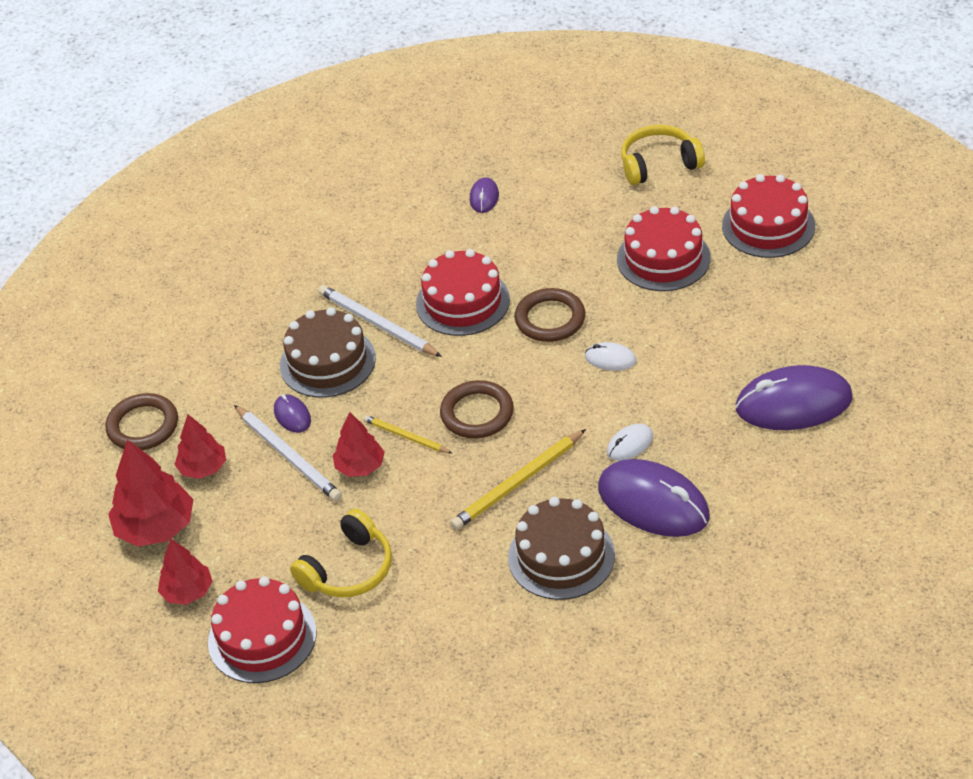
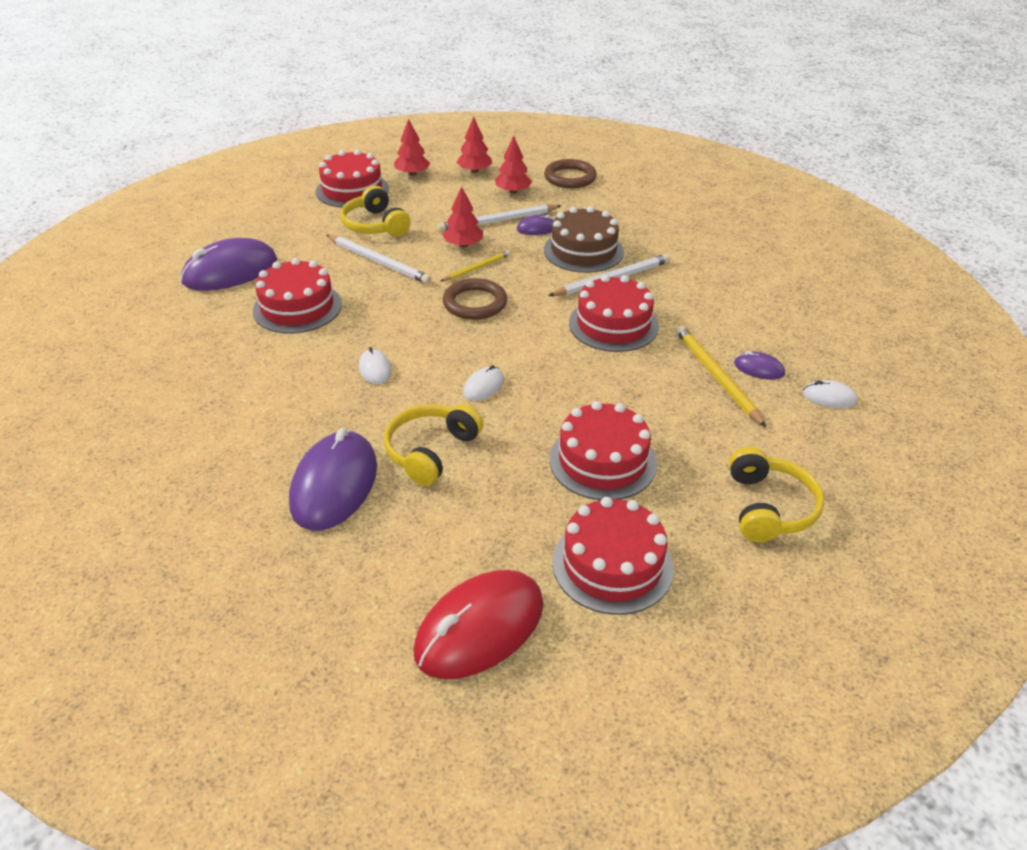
camera: 105 degrees right, 5 degrees down
(156, 527) = (474, 171): red tree -> red tree, size x0.62
(433, 527) = (379, 262): none -> white pencil
(503, 153) = (829, 397): none -> white mouse
(518, 483) = (386, 305): yellow pencil -> yellow pencil (716, 376)
(550, 319) = (560, 365): brown ring -> none
(561, 556) = (297, 307): brown cake -> red cake
(653, 502) = (303, 364): purple mouse -> purple mouse (230, 271)
(716, 361) = (431, 451): none -> yellow headphones
(868, 271) = (480, 628): none -> red mouse

